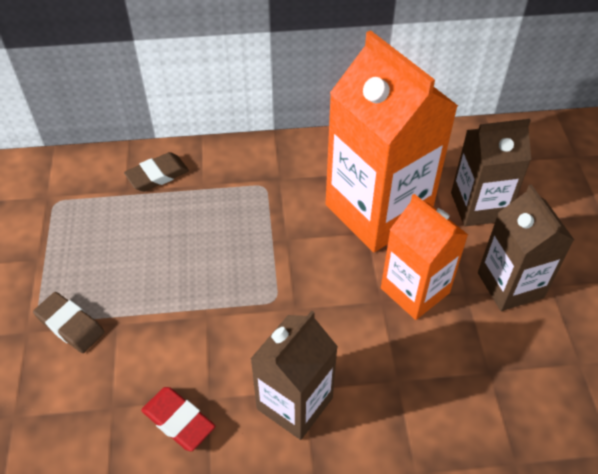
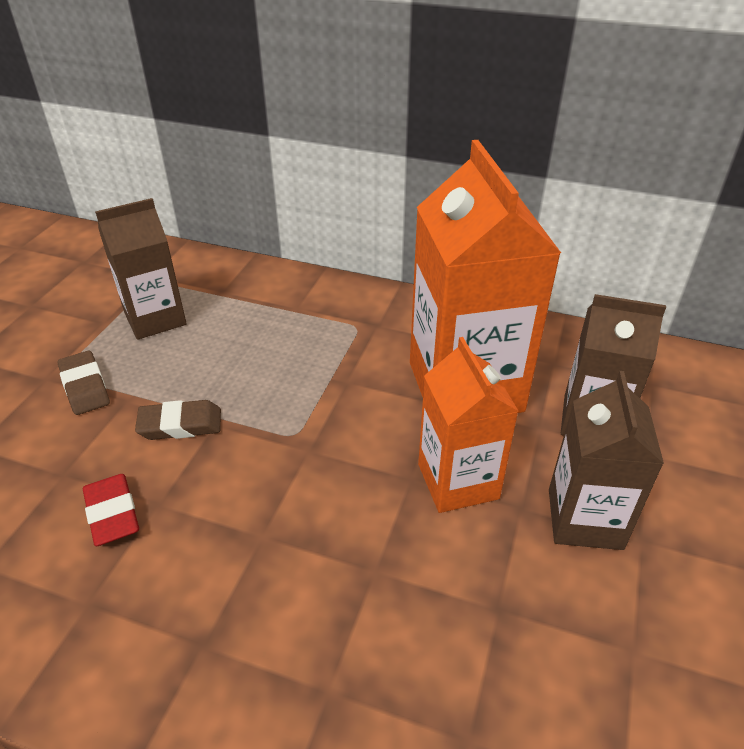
camera: 25 degrees right, 10 degrees down
(157, 175) = (260, 288): brown eraser -> brown eraser (180, 424)
(294, 403) = (241, 546): brown carton -> brown carton (155, 319)

